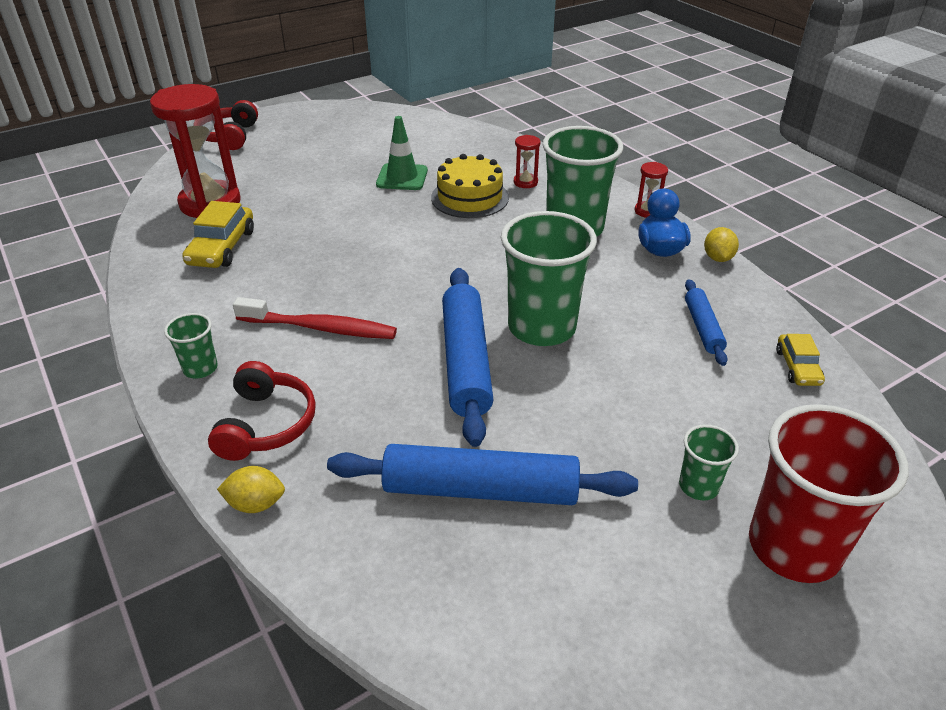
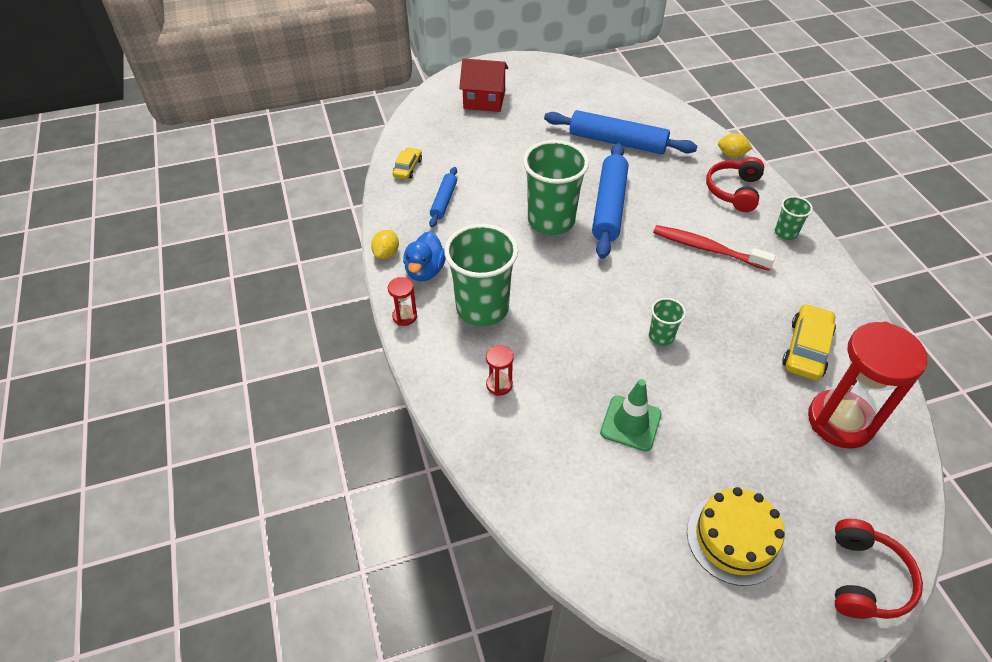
camera: 165 degrees left, 10 degrees up
(470, 197) = (564, 372): yellow cake -> yellow cake (734, 539)
(698, 486) = (509, 126): green cup -> green cup (661, 336)
(794, 547) = (484, 100): red cup -> red house

